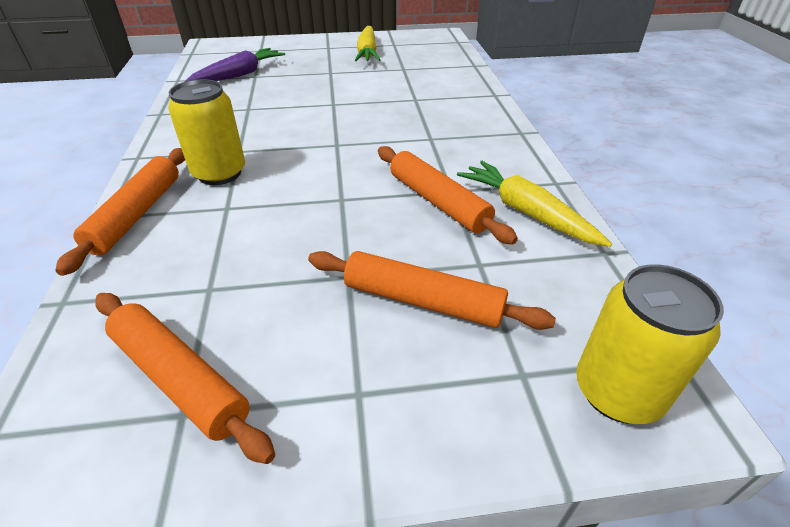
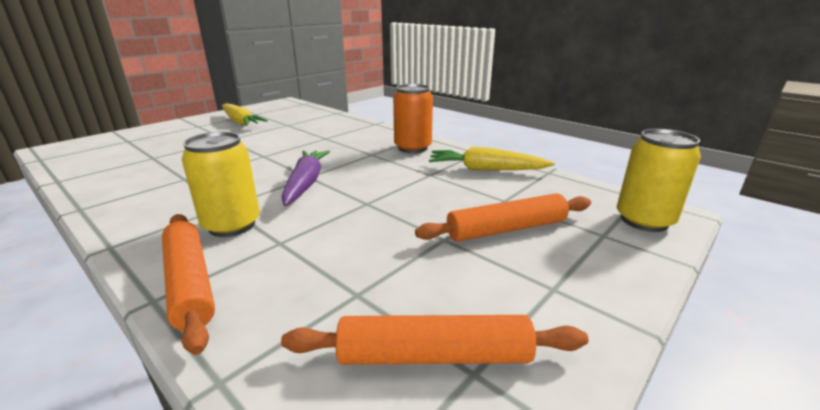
camera: 40 degrees left, 15 degrees down
(239, 75) = (132, 160): purple carrot -> purple carrot (306, 183)
(437, 202) = (432, 182): orange rolling pin -> none
(486, 146) = (412, 148): none -> orange can

